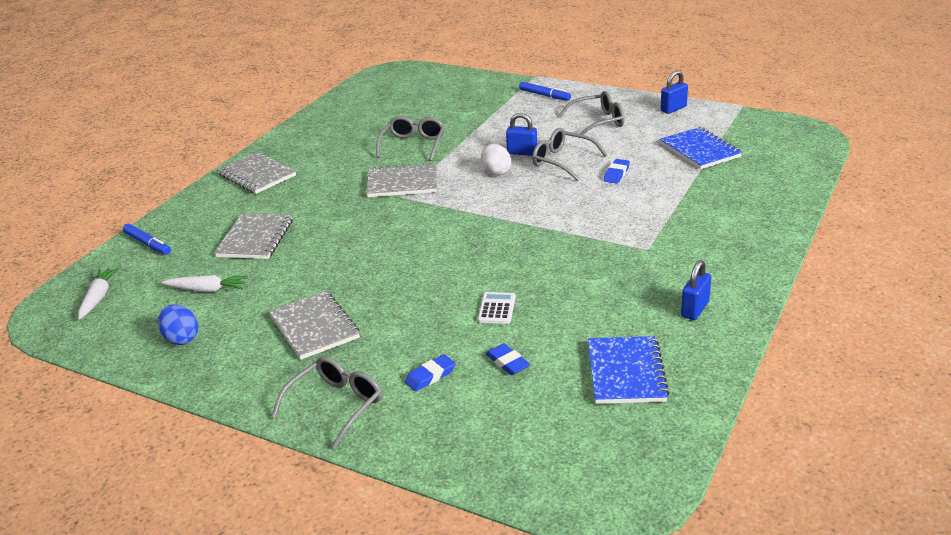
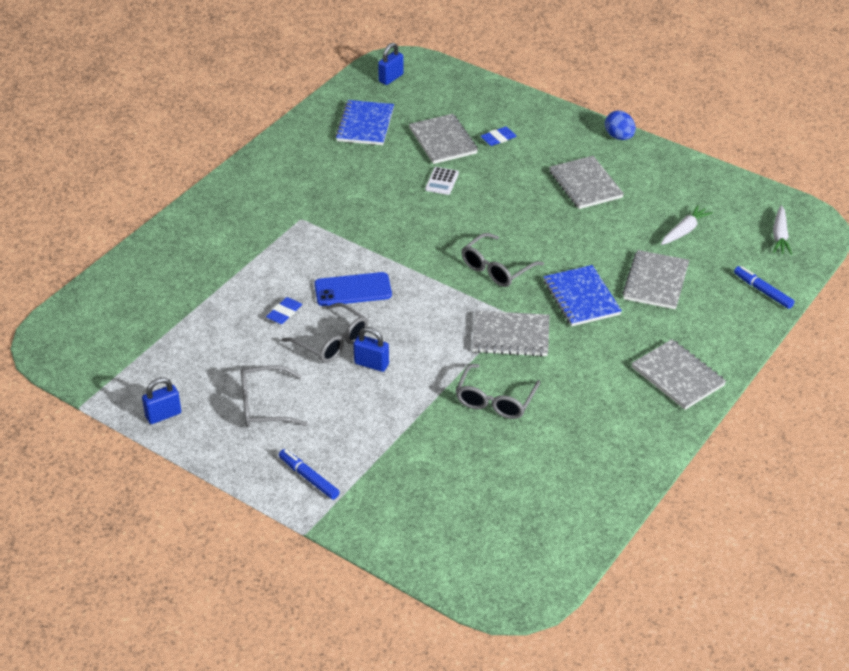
camera: 175 degrees left, 10 degrees up
(181, 338) = (690, 189): blue egg -> blue egg (619, 137)
(207, 289) = (684, 231): white carrot -> white carrot turned 120 degrees clockwise
(335, 406) = (563, 127): grey glasses -> grey glasses (497, 268)
(496, 172) = (408, 337): white egg -> none
(507, 362) = (443, 141): blue eraser -> grey notebook
(560, 197) = (353, 290): none -> blue phone
(694, 309) = (294, 161): blue padlock -> blue padlock (391, 78)
(700, 150) = (180, 334): blue notebook -> blue notebook (581, 298)

